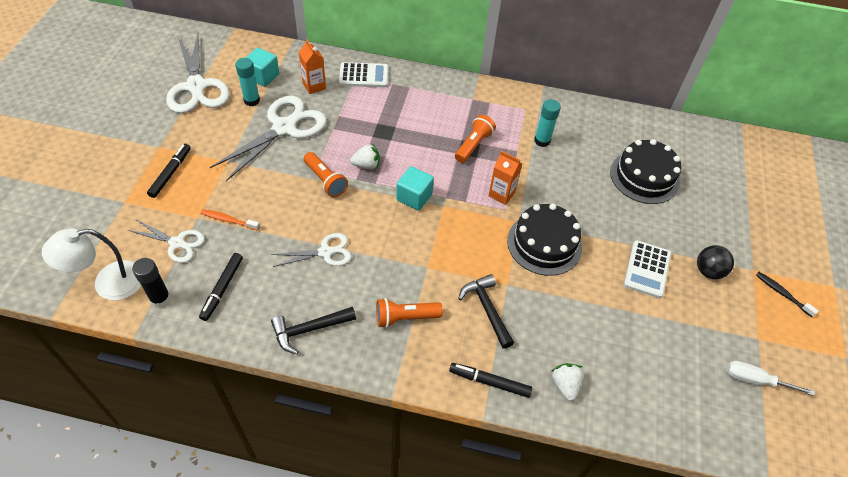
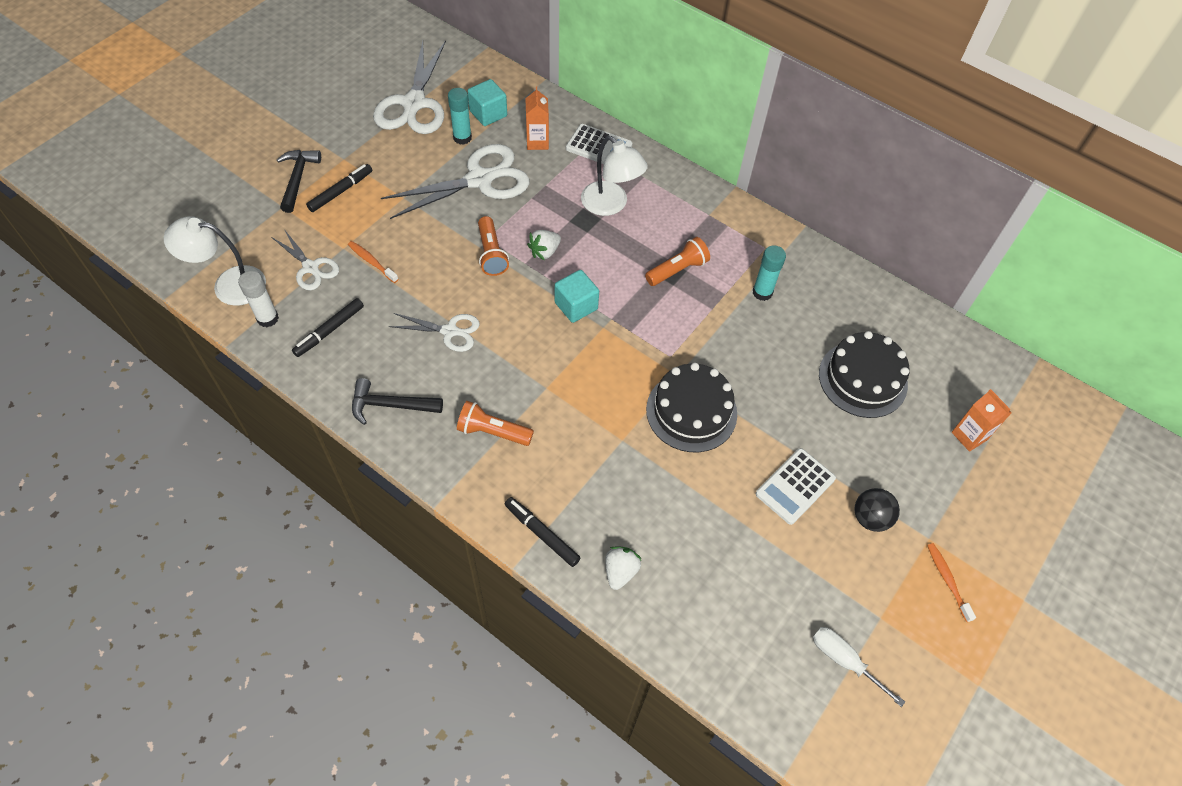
camera: 25 degrees right, 5 degrees up
(160, 299) = (267, 318): black glue stick -> white glue stick
(366, 165) = (544, 252): white strawberry -> white strawberry turned 120 degrees clockwise
(397, 114) = (610, 205): none -> white lamp
(487, 309) = (584, 457): black hammer -> black hammer (298, 179)
(501, 194) = (676, 337): orange carton -> orange carton (969, 436)
(782, 293) = (947, 580): black toothbrush -> orange toothbrush

